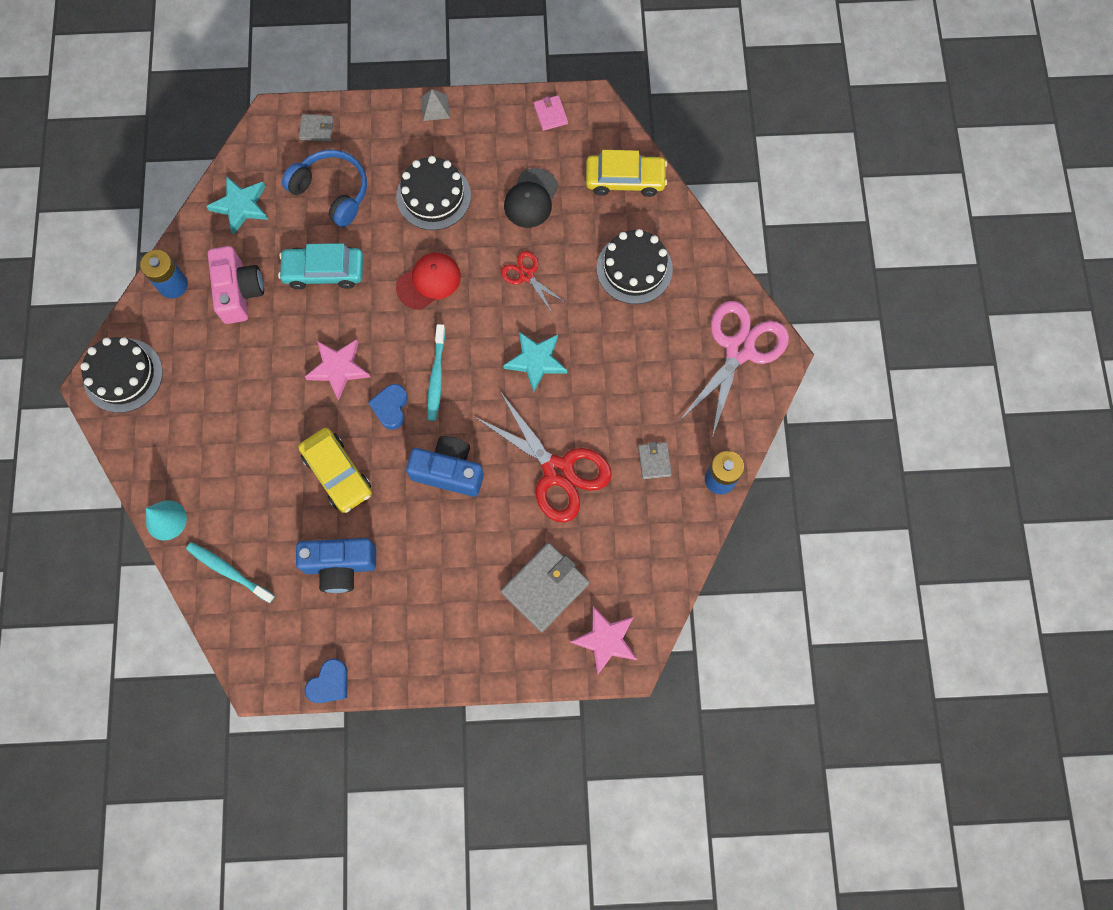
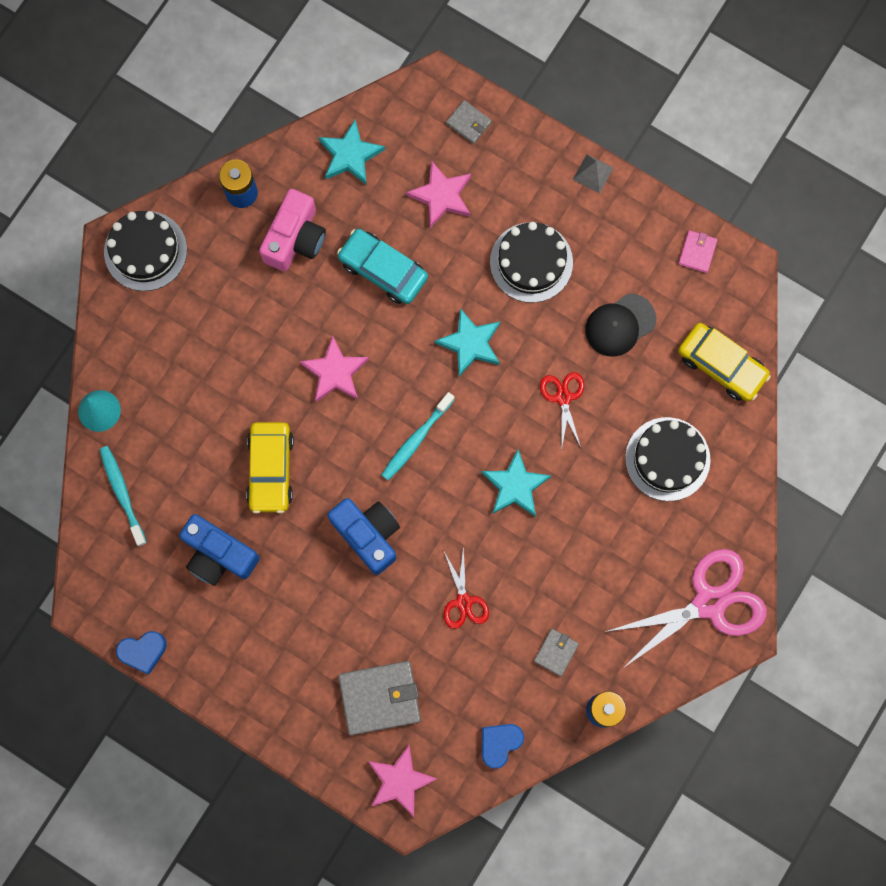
camera: 35 degrees right, 5 degrees up
(332, 192) = (441, 196): blue headphones -> pink star
(390, 407) = (356, 440): blue heart -> blue heart (500, 743)
(429, 281) = (470, 343): red cap -> turquoise star
(558, 471) = (463, 602): red scissors -> red scissors, size x0.51

